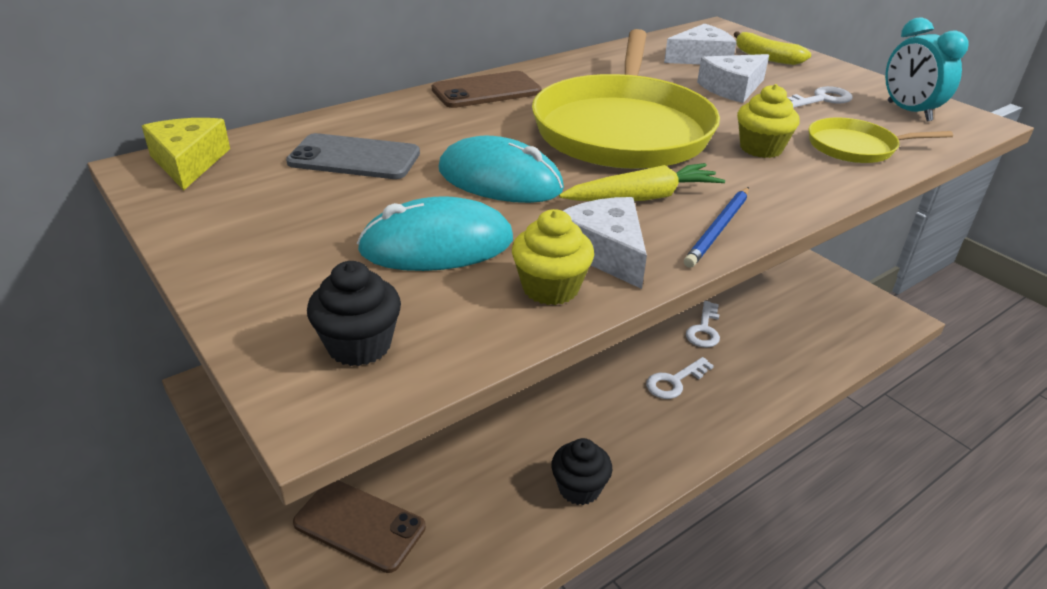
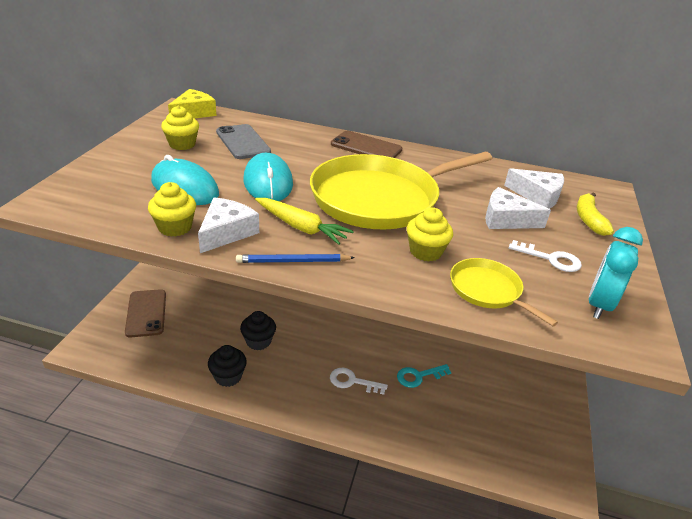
camera: 50 degrees right, 0 degrees up
(288, 205) = (182, 144): none -> yellow cupcake
(359, 345) = (87, 197): black cupcake -> black cupcake (258, 341)
(704, 329) = (419, 376): white key -> turquoise key

